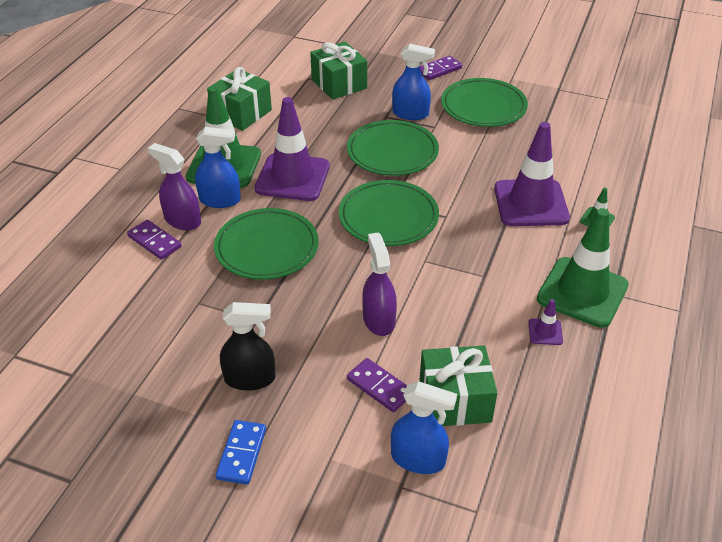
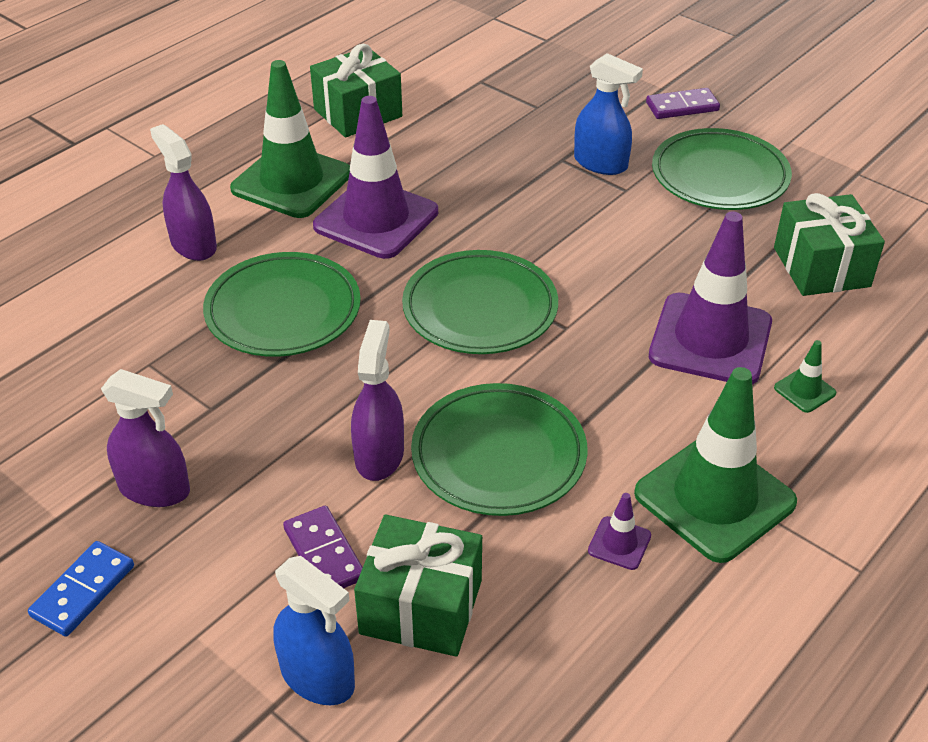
camera: 20 degrees right, 0 degrees up
(154, 241) = (141, 265): purple domino -> none
(220, 200) = (259, 228): blue spray bottle -> none
(250, 378) = (155, 489): black spray bottle -> purple spray bottle
(339, 84) = (519, 98): green gift -> green gift (821, 267)
(392, 152) = (541, 214): green plate -> green plate (499, 455)

